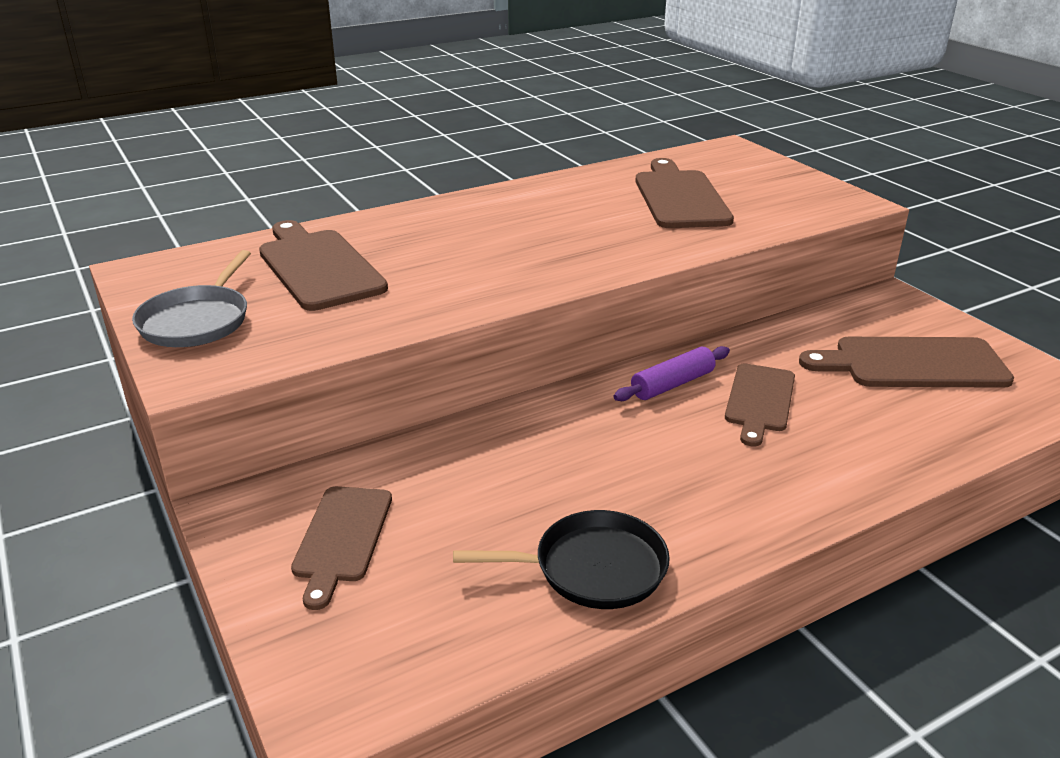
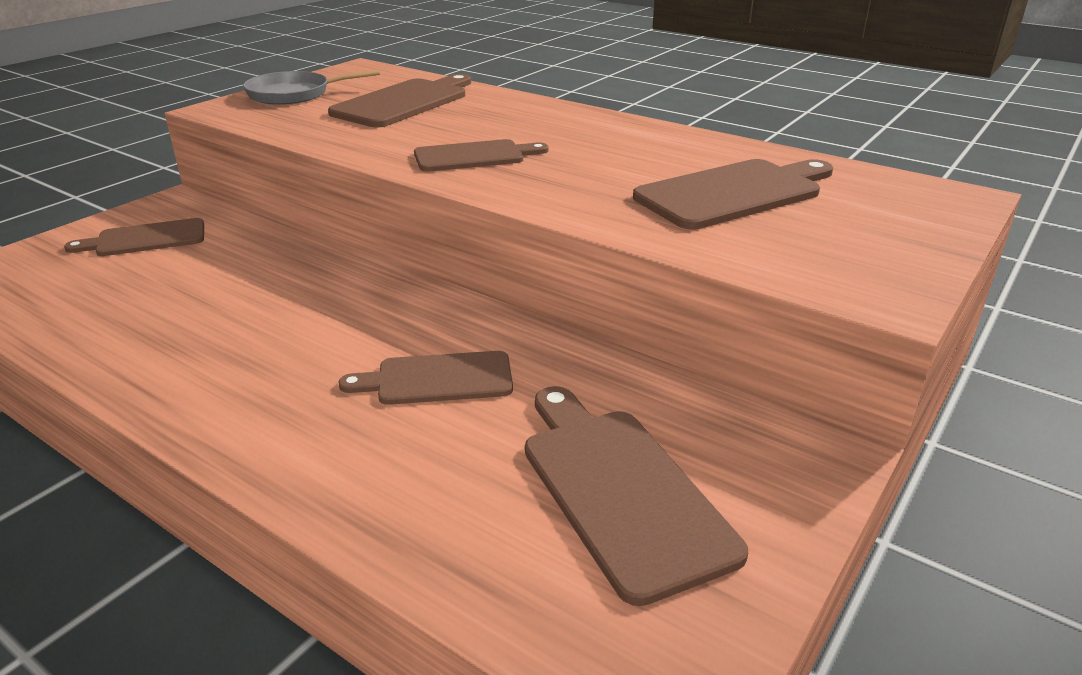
camera: 65 degrees right, 0 degrees up
(520, 263) = (474, 156): none -> brown cutting board
(593, 568) = (116, 338): black pan -> none
(672, 384) = (439, 322): purple rolling pin -> none

